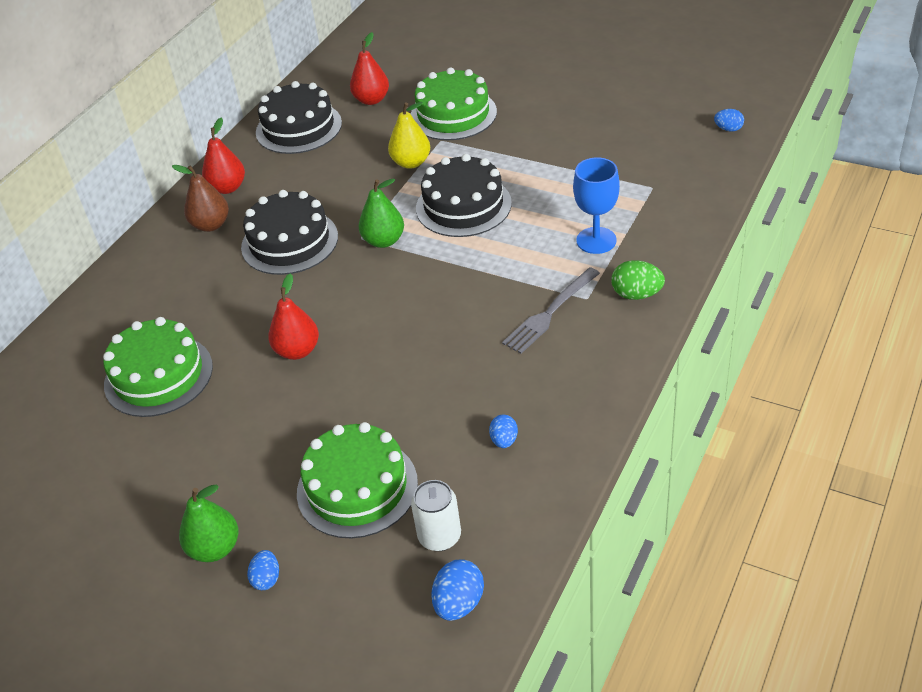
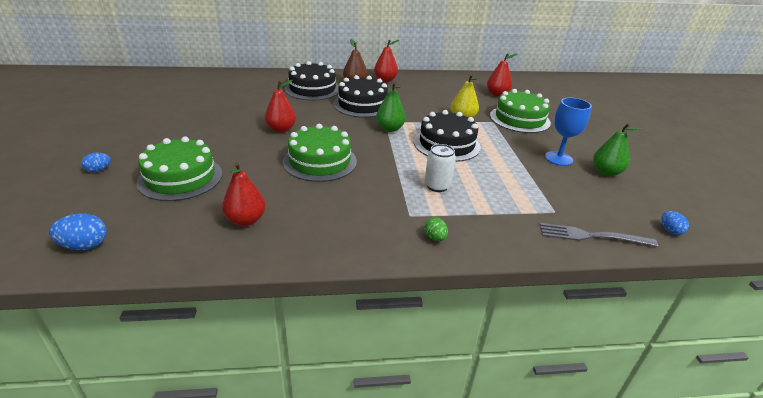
camera: 50 degrees right, 10 degrees down
(158, 375) = (239, 101): green cake -> green cake (320, 161)
(215, 548) = (119, 149): green pear -> green pear (606, 172)
(298, 128) = (450, 83): black cake -> black cake (312, 89)
(439, 536) = (146, 220): white can -> white can (437, 186)
(504, 440) = (246, 220): blue egg -> red pear
(549, 313) = (380, 204): grey fork -> grey fork (591, 236)
(596, 240) = (471, 202): blue goblet -> blue goblet (558, 158)
(636, 294) = (435, 238): green egg -> green egg, size x0.65

